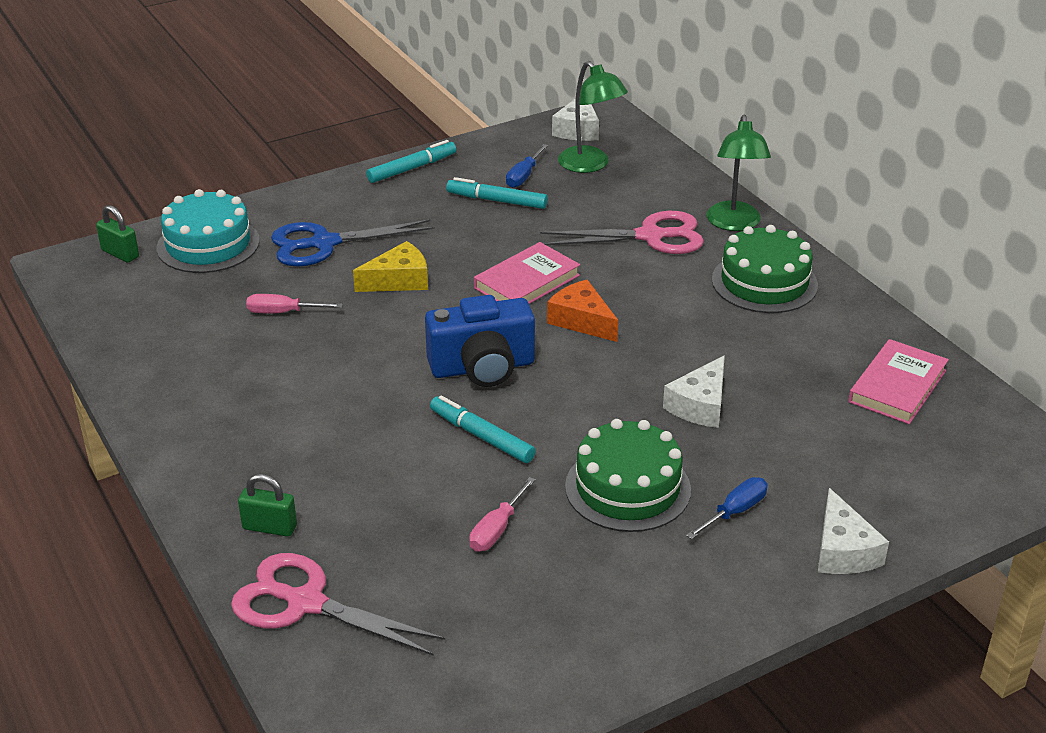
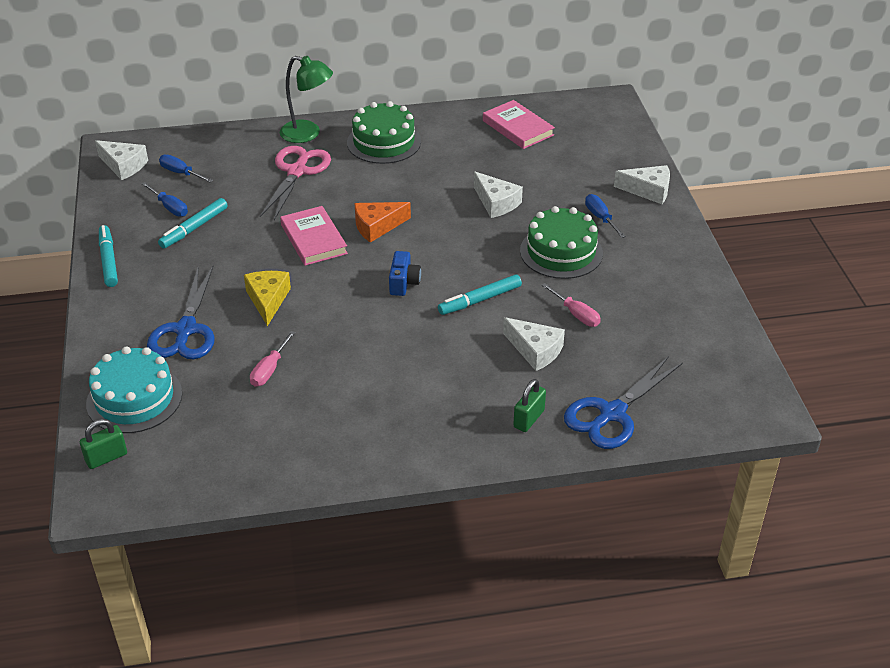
camera: 70 degrees left, 5 degrees up
(305, 603) = (612, 414): pink scissors -> blue scissors
(404, 506) = (535, 350): none -> white cheese
(482, 367) = (403, 283): blue camera -> blue camera, size x0.54
(590, 165) = (181, 173): green lamp -> blue screwdriver

